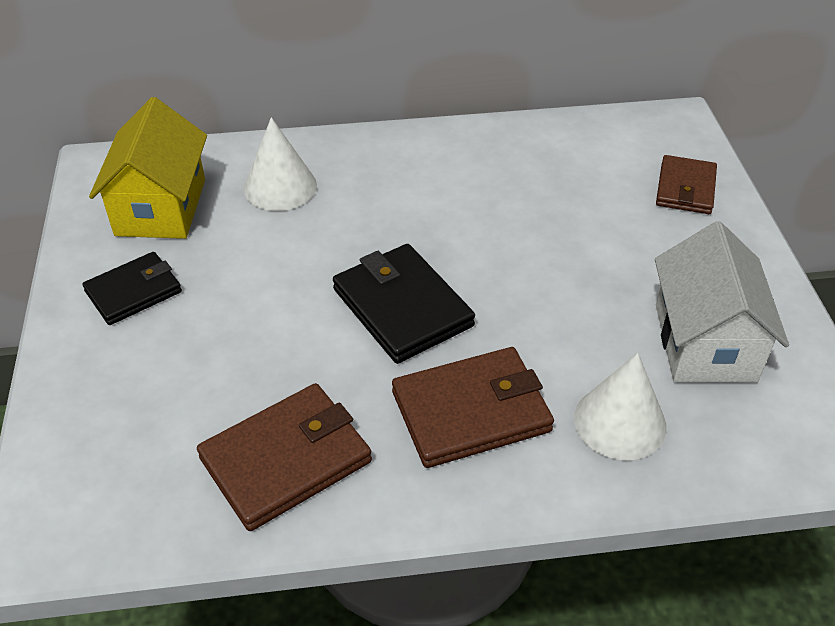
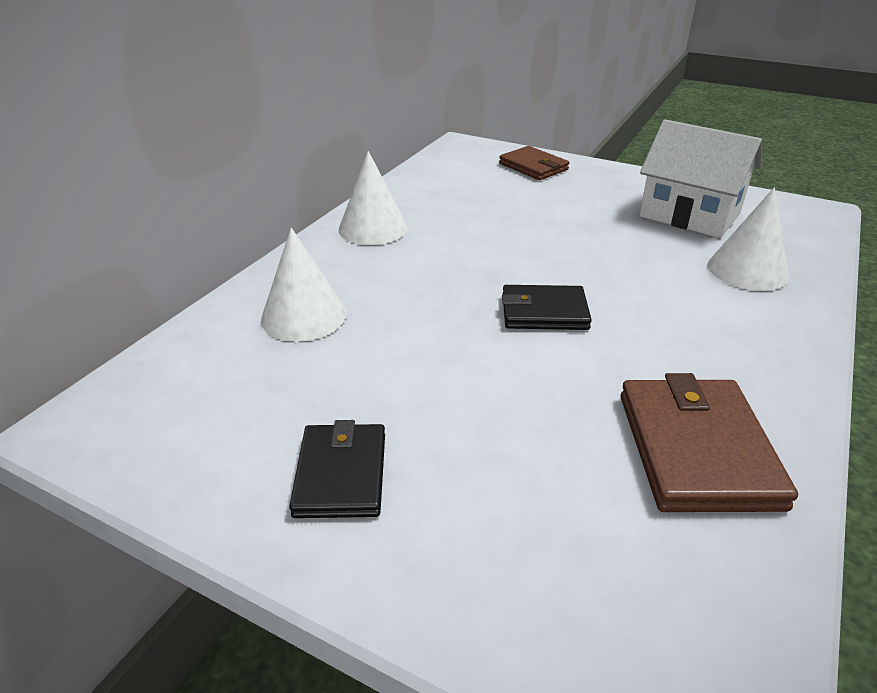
camera: 55 degrees left, 10 degrees down
(161, 207) = (224, 403): yellow house -> none
(402, 307) = (544, 312): black wallet -> black wallet, size x0.66
(440, 152) = (373, 228): none -> white cone
(471, 411) = (697, 325): brown wallet -> none

